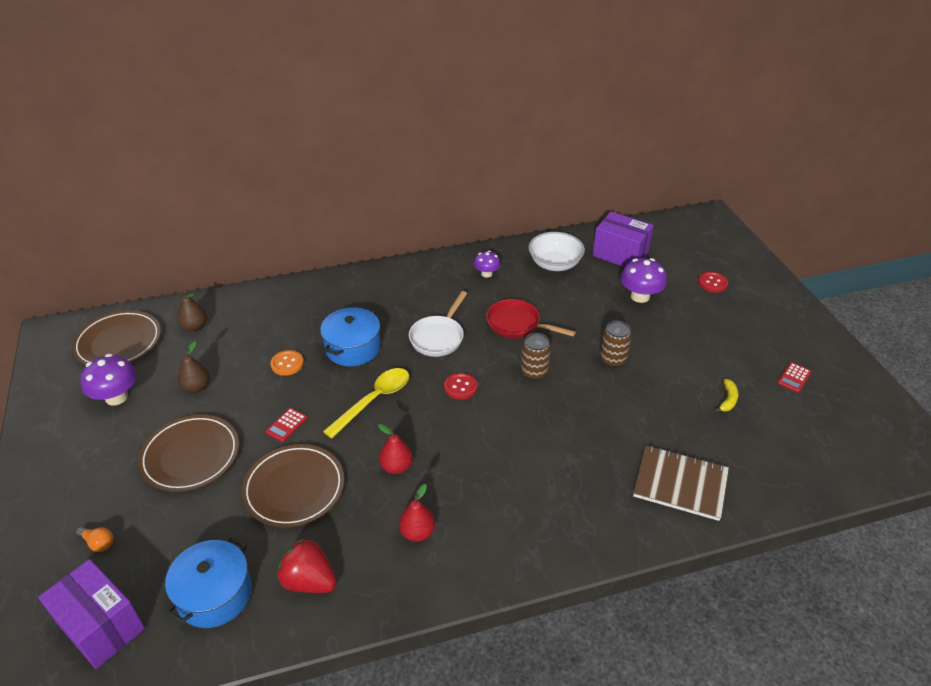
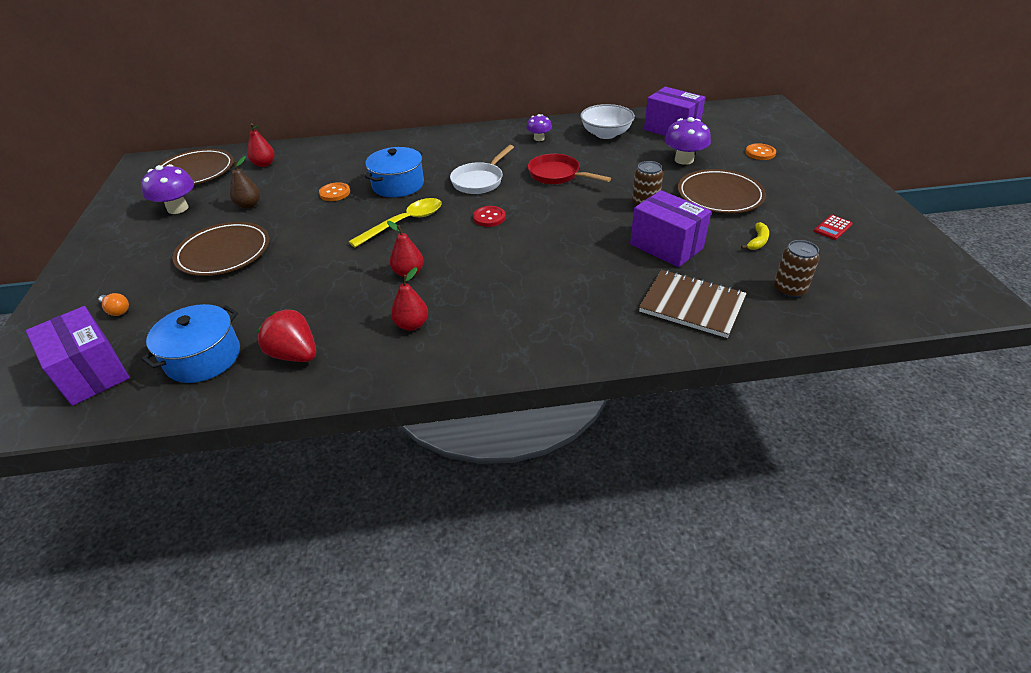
camera: 10 degrees right, 0 degrees up
(195, 327) = (264, 164): brown pear -> red pear
(287, 425) = (318, 236): red calculator -> none
(294, 488) = (307, 282): brown plate -> brown plate (719, 196)
(534, 372) = (564, 210): brown can -> brown can (789, 289)
(643, 412) = (666, 246): none -> purple box
(712, 283) = (760, 153): red button -> orange button

